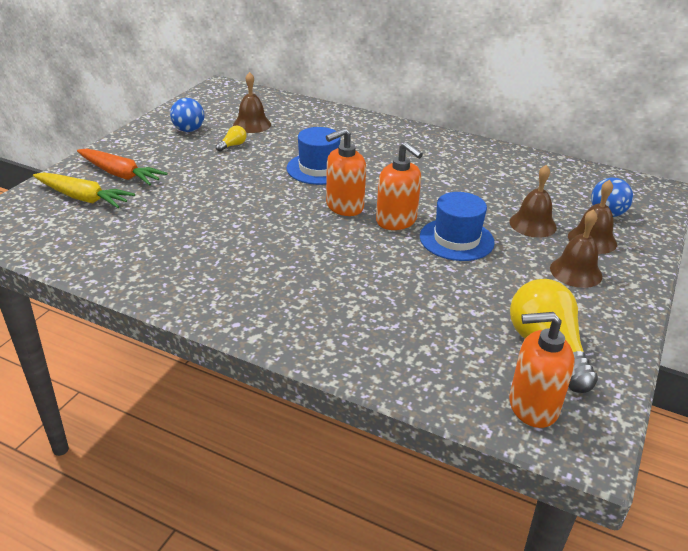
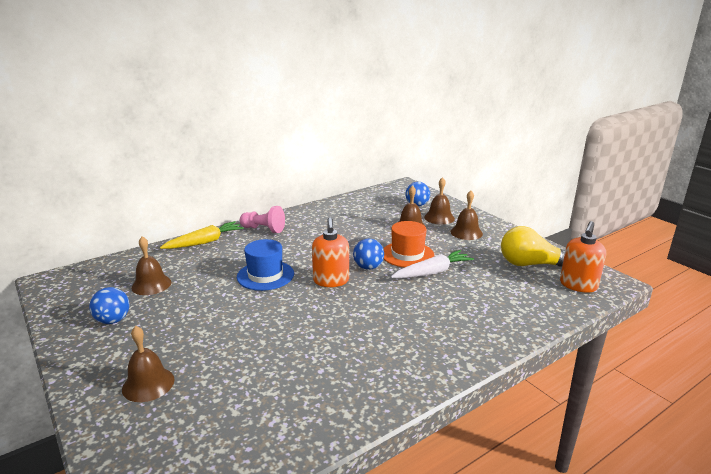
camera: 60 degrees left, 10 degrees down
(83, 198) = (168, 421): yellow carrot -> yellow carrot (205, 242)
(120, 174) = (148, 384): orange carrot -> brown bell
(232, 145) = (176, 304): yellow light bulb -> none
(396, 221) = (368, 267): orange soap dispenser -> blue ball
(408, 138) = (263, 229): none -> pink pawn
(432, 268) = (432, 272): none -> white carrot
(456, 239) = (407, 254): blue hat -> orange hat

